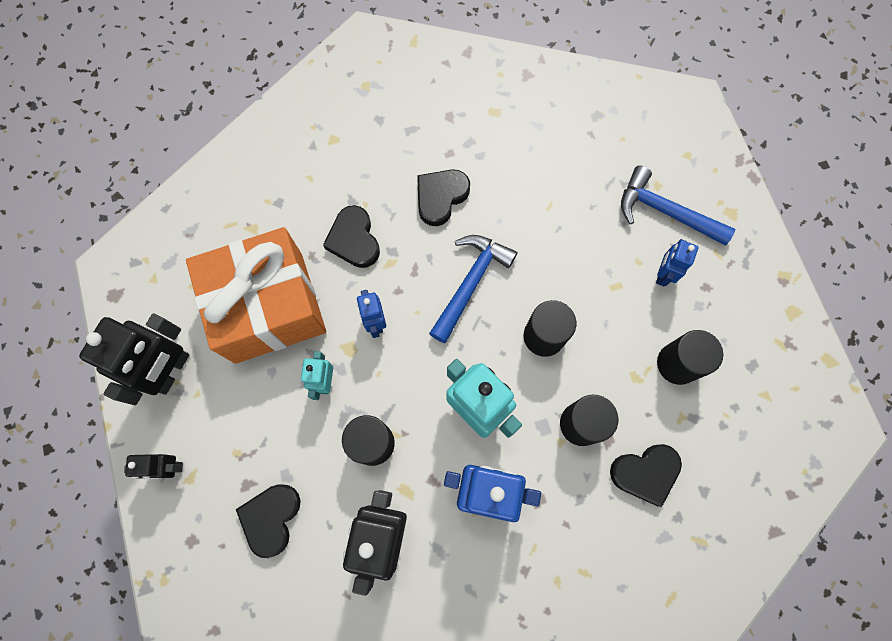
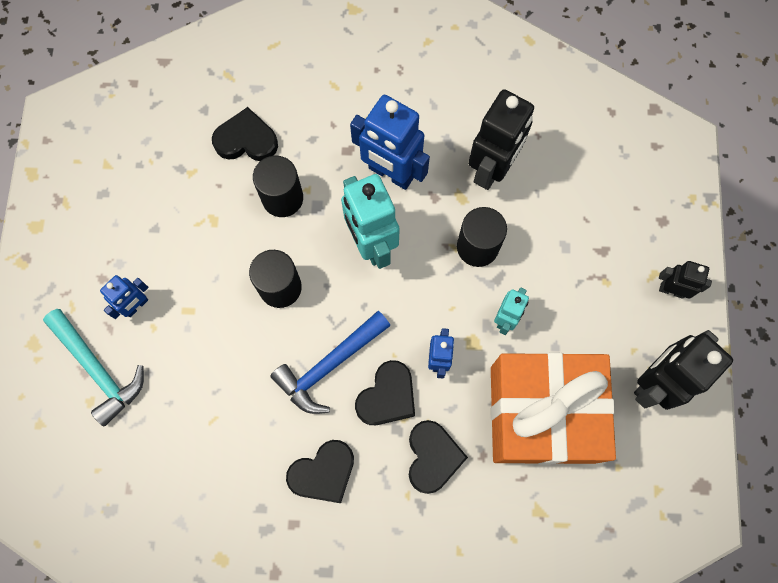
camera: 160 degrees left, 0 degrees up
(271, 518) = (587, 215): black heart -> black heart (387, 396)
(665, 212) = (98, 369): blue hammer -> turquoise hammer
(677, 364) = (169, 218): black cylinder -> none

